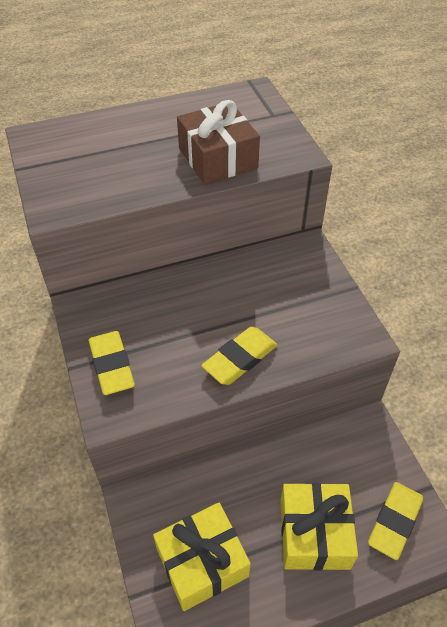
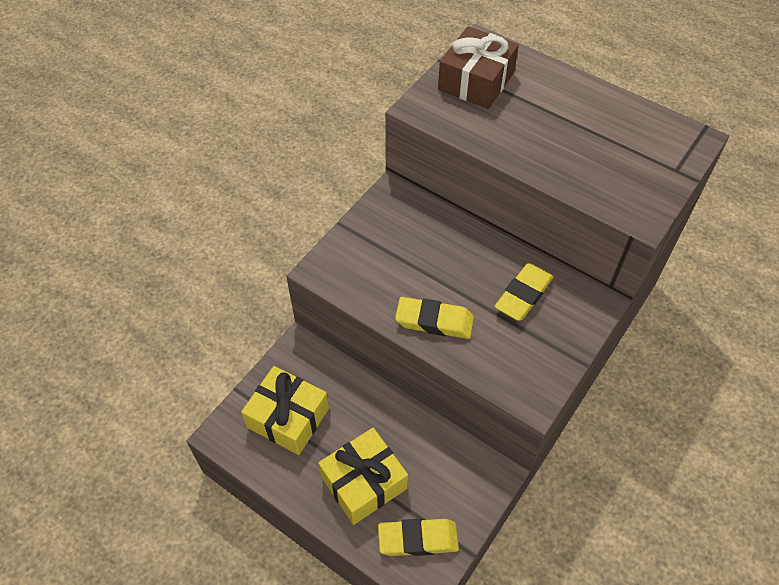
camera: 55 degrees right, 5 degrees up
(111, 365) = (360, 245): yellow eraser -> yellow eraser (523, 295)
(218, 158) = (576, 165): brown gift -> brown gift (476, 81)

